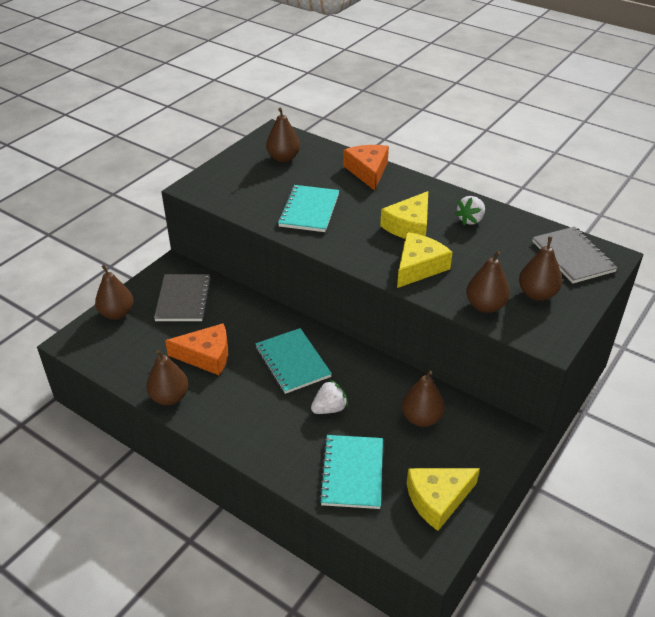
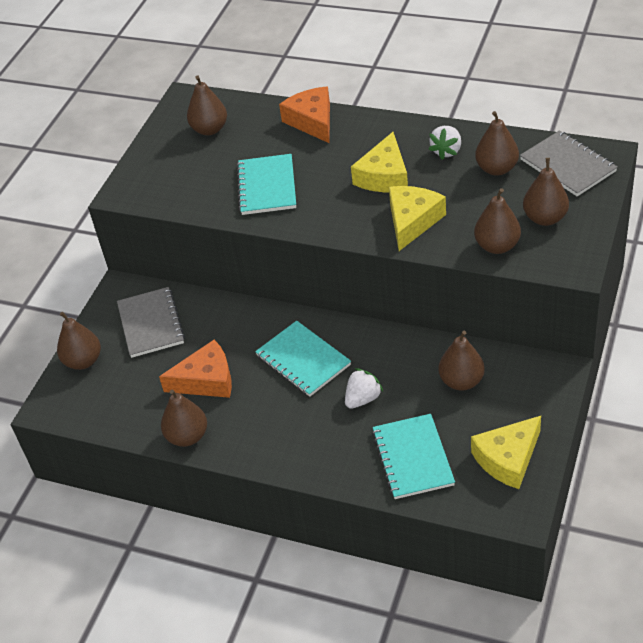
camera: 10 degrees left, 5 degrees up
(508, 244) = (496, 169): none -> brown pear

